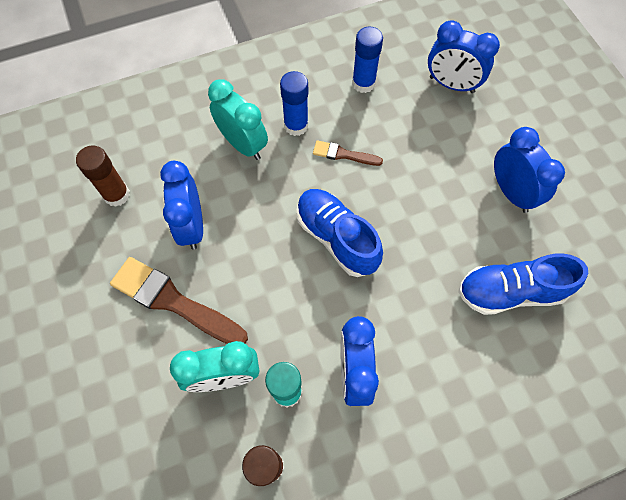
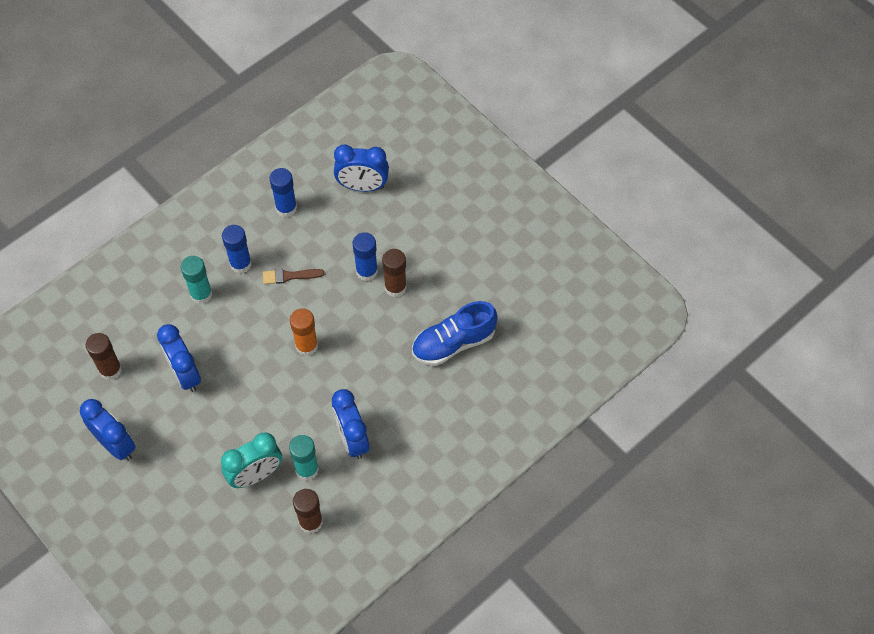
camera: 20 degrees left, 5 degrees down
(173, 301) = (194, 436): brown brush -> none
(243, 144) = (201, 294): turquoise clock -> turquoise glue stick
(336, 238) = (306, 346): blue shoe -> orange glue stick
(430, 175) = (366, 271): none -> blue glue stick
(458, 203) = (395, 287): none -> brown glue stick
(511, 192) = (435, 265): blue clock -> blue clock (115, 445)

